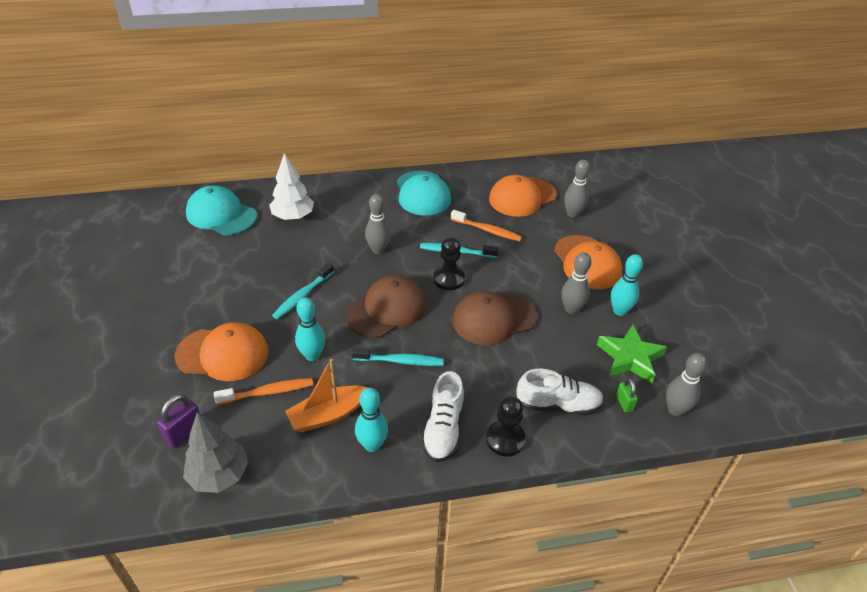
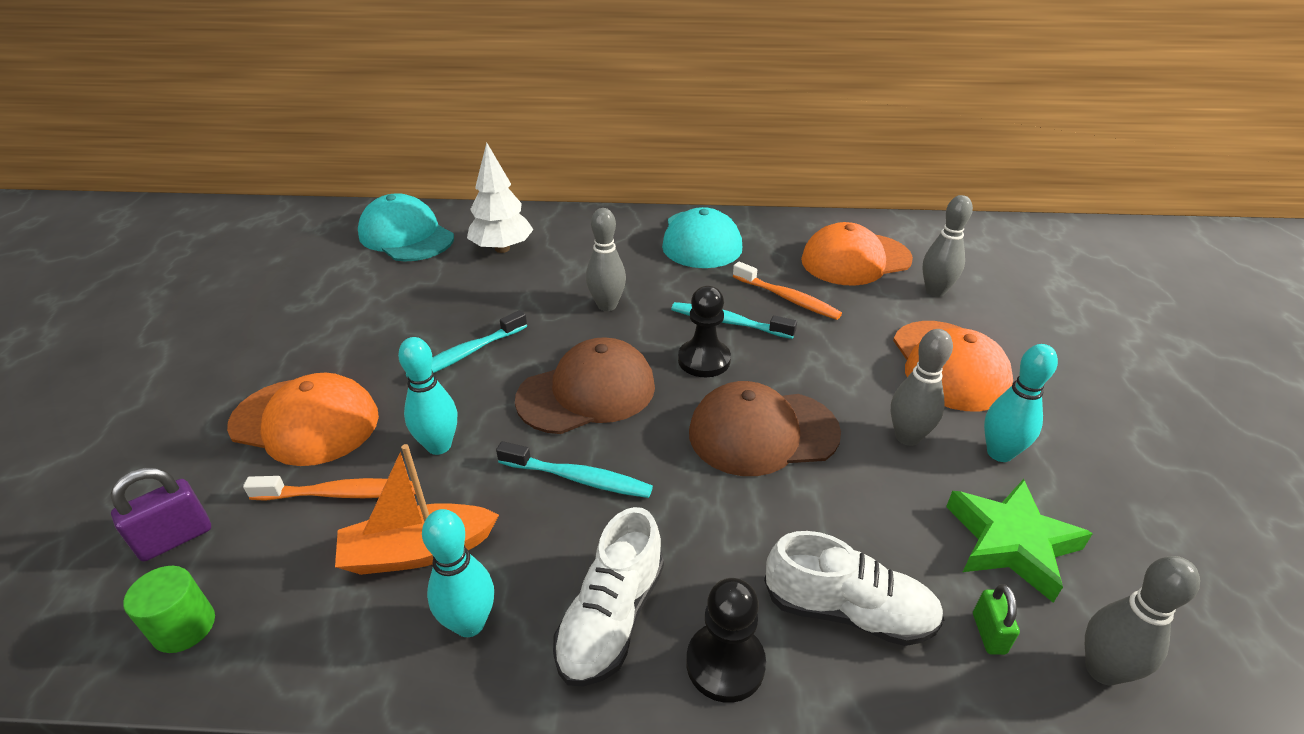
camera: 15 degrees right, 5 degrees down
(219, 475) = (184, 627): grey tree -> green cylinder

